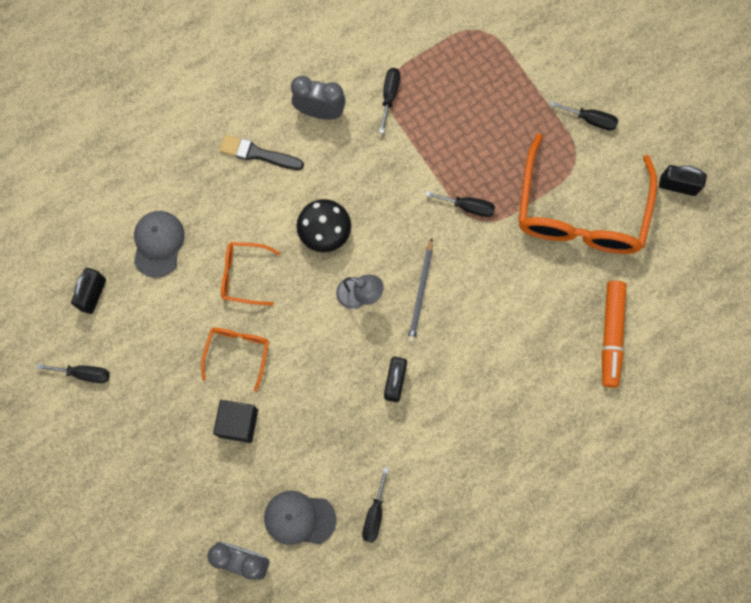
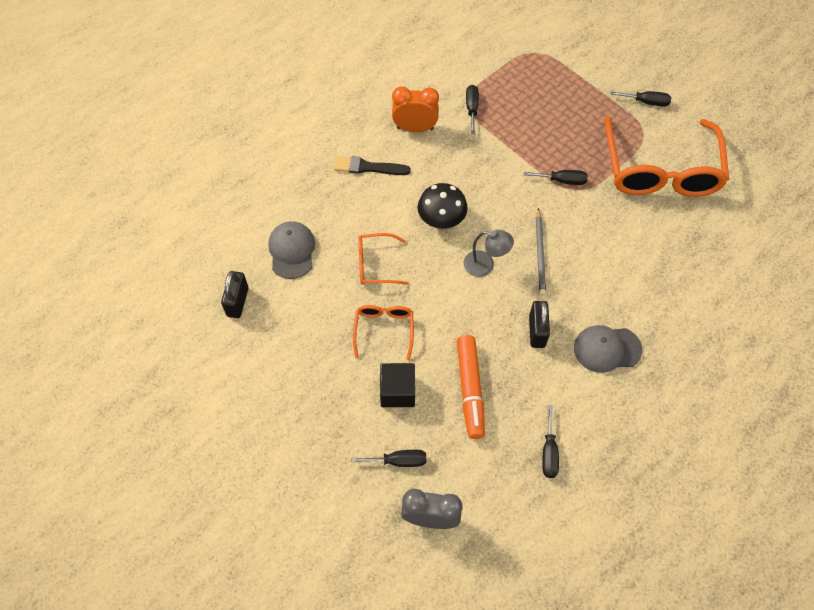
camera: 10 degrees left, 15 degrees down
(84, 374) = (240, 372): black screwdriver -> black screwdriver (398, 461)
(299, 518) = (477, 469): grey cap -> grey cap (607, 349)
(320, 111) = (415, 128): grey clock -> orange clock
(611, 335) = (719, 262): orange marker -> orange marker (470, 390)
(677, 185) = (735, 139): black padlock -> none

